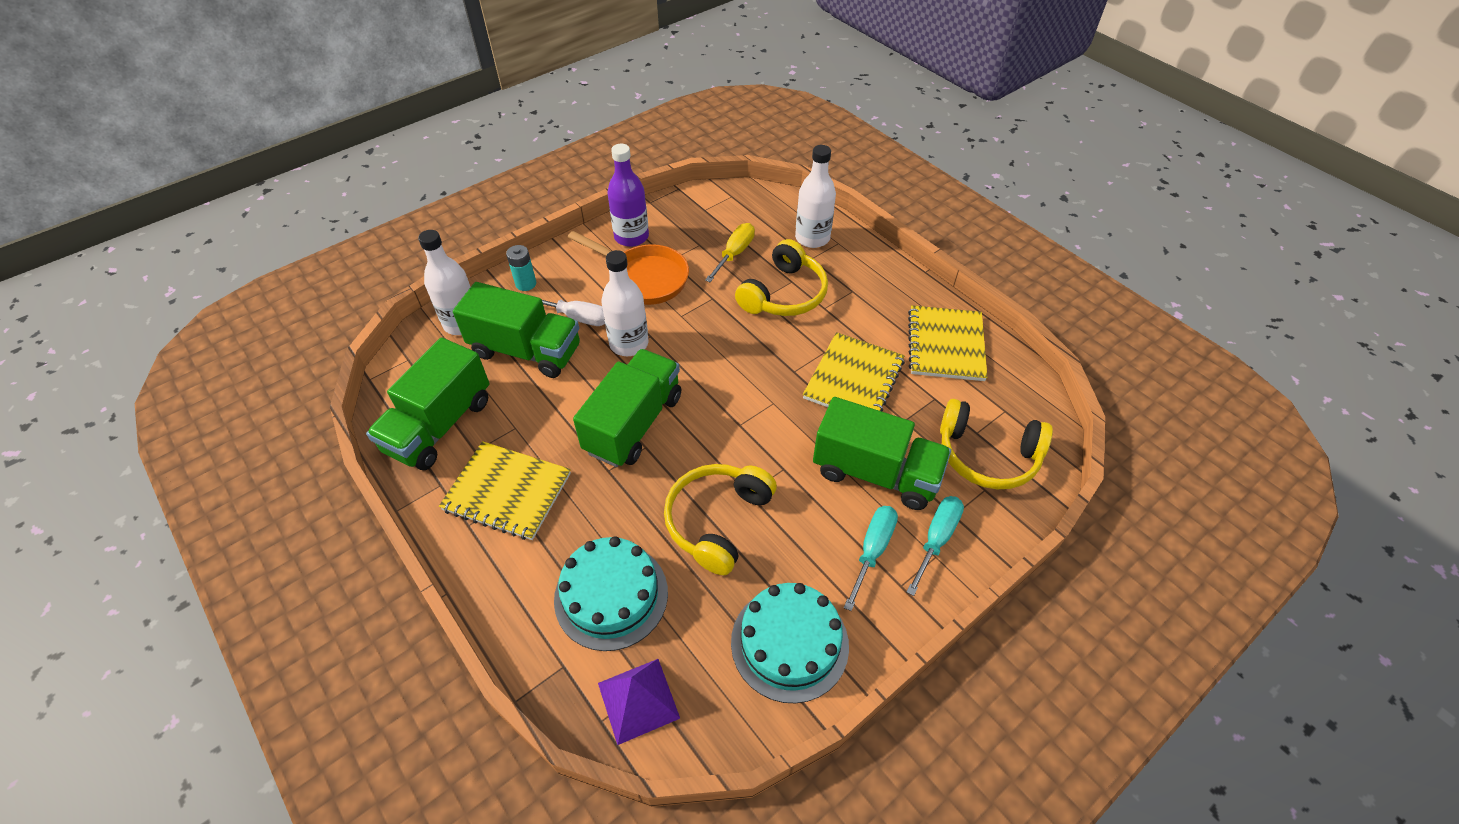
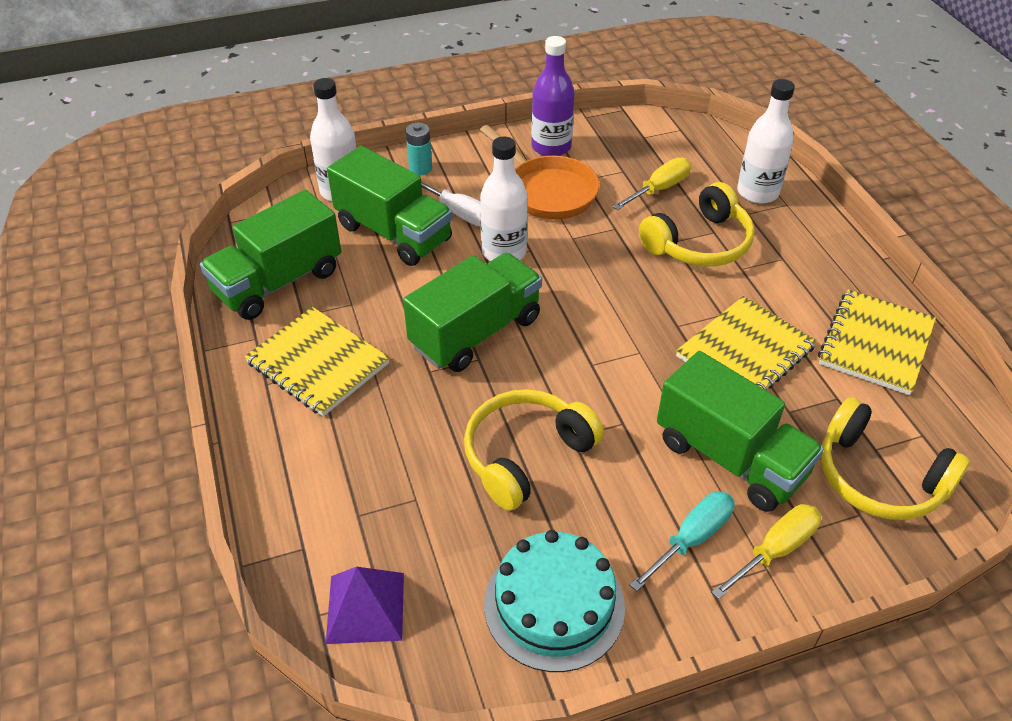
camera: 20 degrees right, 5 degrees down
(611, 595) = (381, 495): turquoise cake -> none
(936, 539) = (775, 550): turquoise screwdriver -> yellow screwdriver

